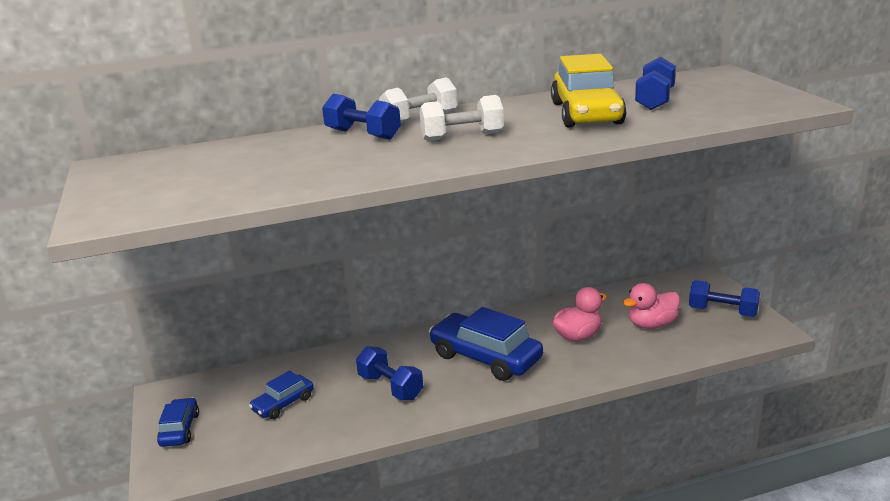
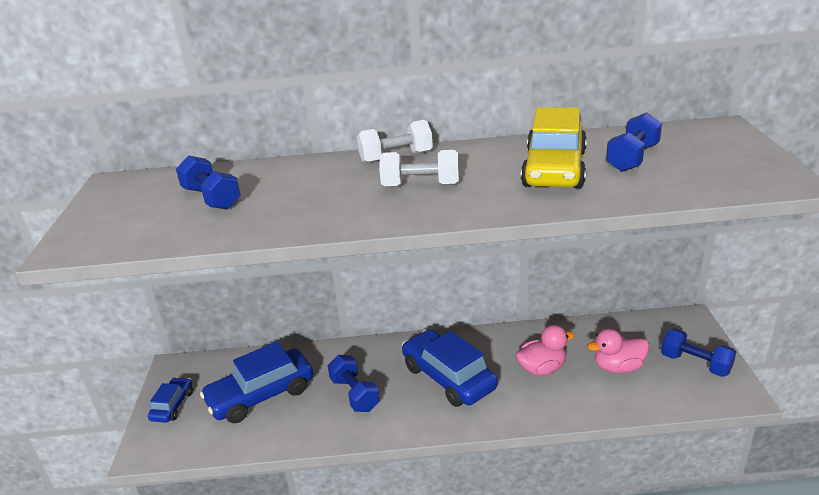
camera: 15 degrees right, 5 degrees up
(283, 404) = (261, 395): blue car -> blue car, size x1.89
(363, 134) = (336, 171): blue dumbbell -> blue dumbbell (211, 198)

